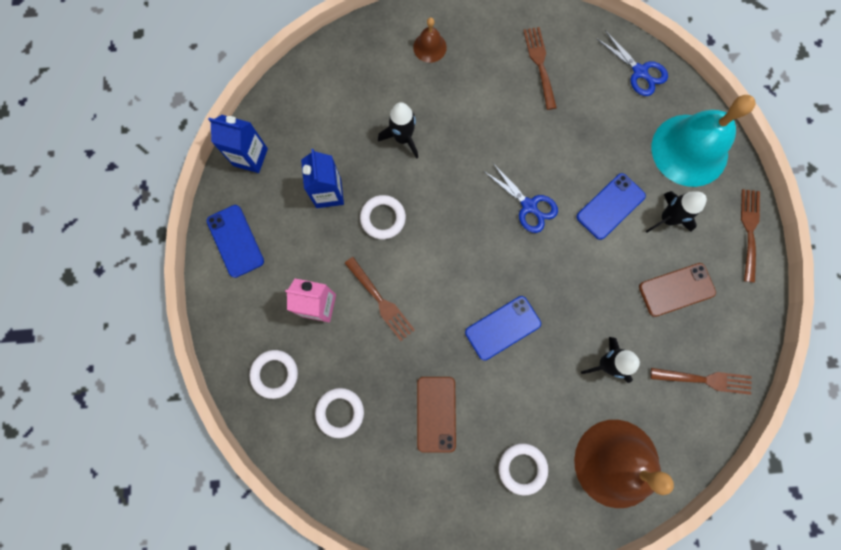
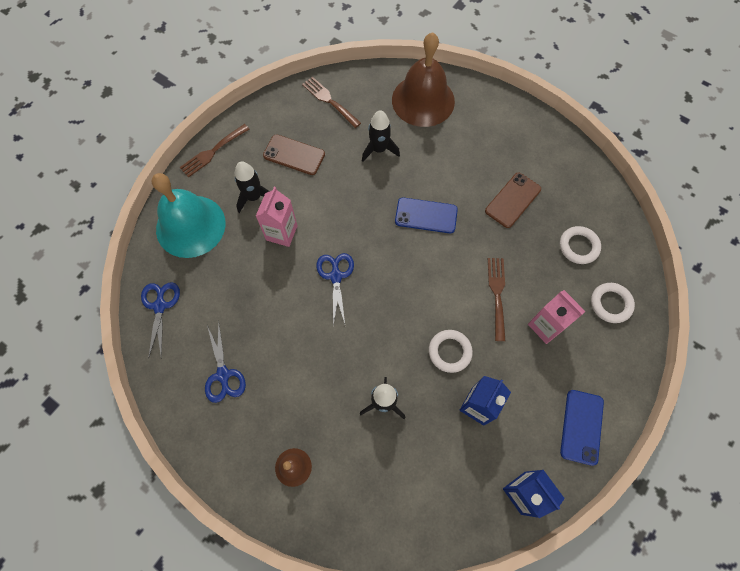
camera: 140 degrees left, 10 degrees down
(522, 468) = (482, 136): white ring -> none
(539, 64) = (223, 375): brown fork -> blue scissors
(610, 206) = (281, 233): blue phone -> pink carton

